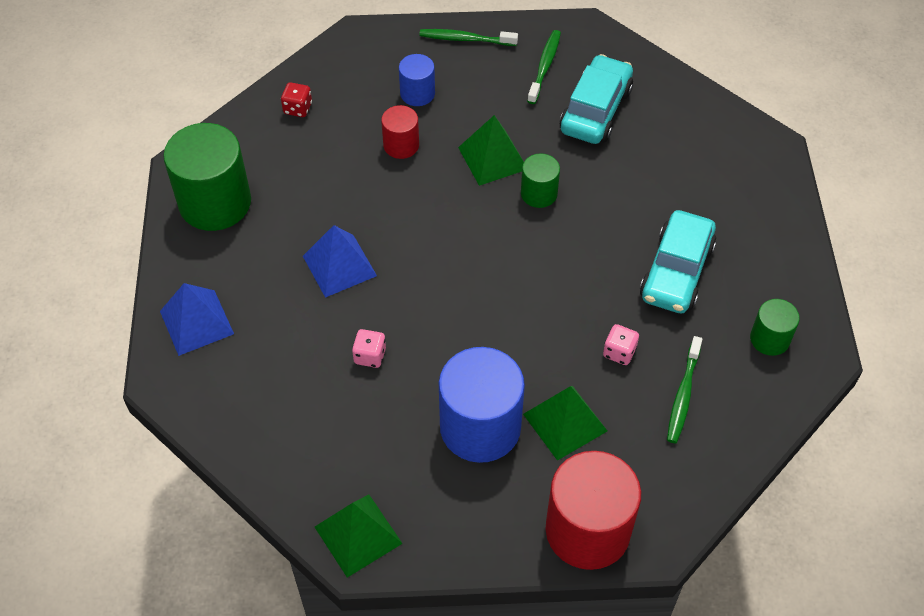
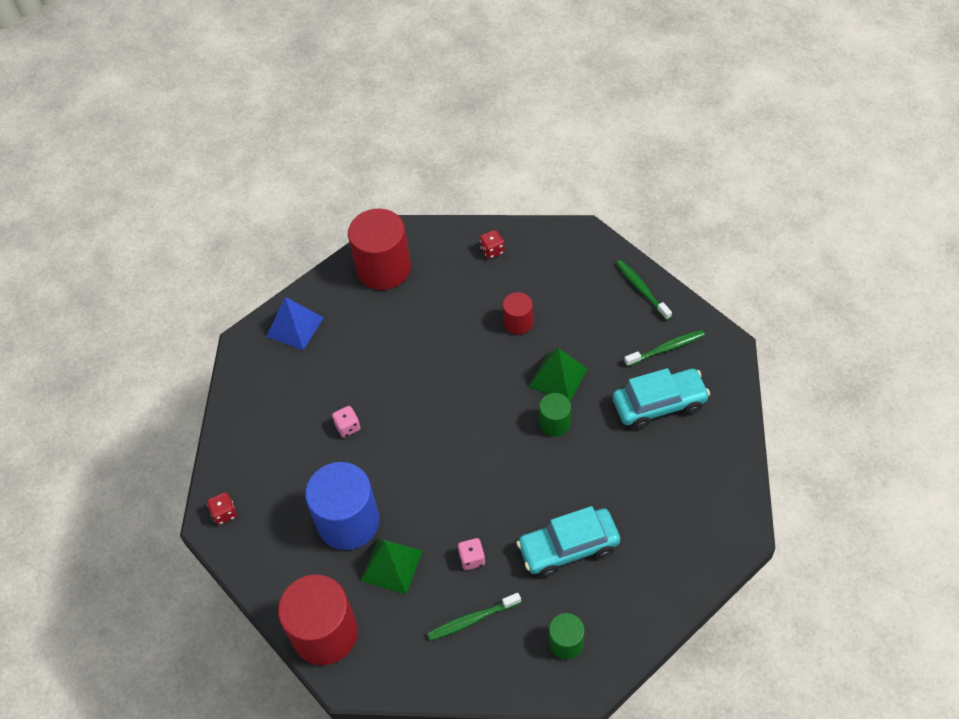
camera: 55 degrees right, 0 degrees up
(215, 202) = (383, 268): green cylinder -> red cylinder
(339, 265) = (397, 362): blue pyramid -> none
(358, 535) = (224, 513): green pyramid -> red dice
(417, 93) = (568, 299): blue cylinder -> none

